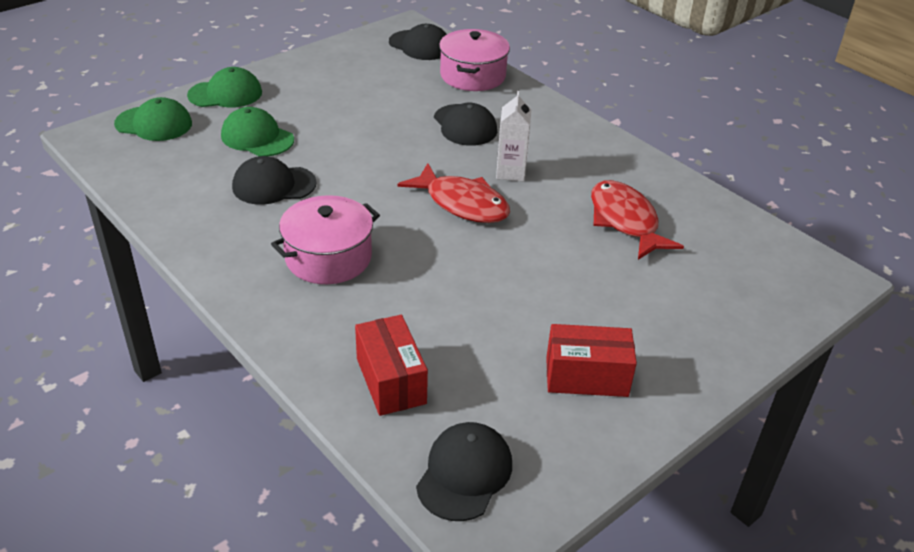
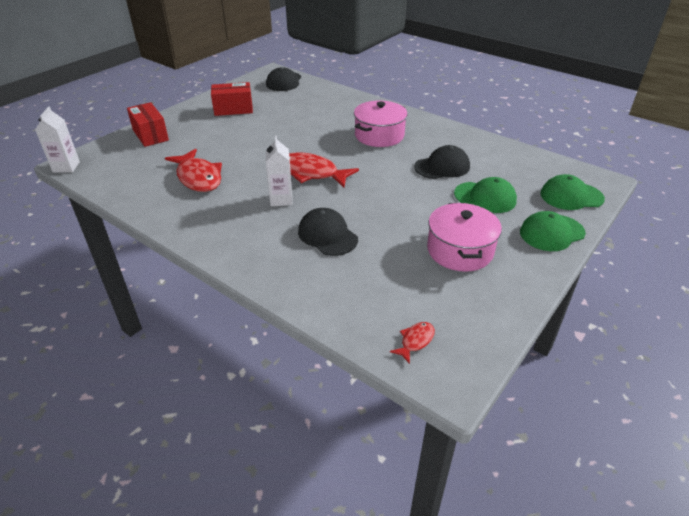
camera: 170 degrees right, 0 degrees up
(391, 381) = (322, 99): red box -> red box (150, 135)
(420, 45) = (415, 341): black cap -> red fish
(473, 75) = (337, 300): pink pot -> pink pot (460, 250)
(838, 272) = (66, 167): none -> white carton

